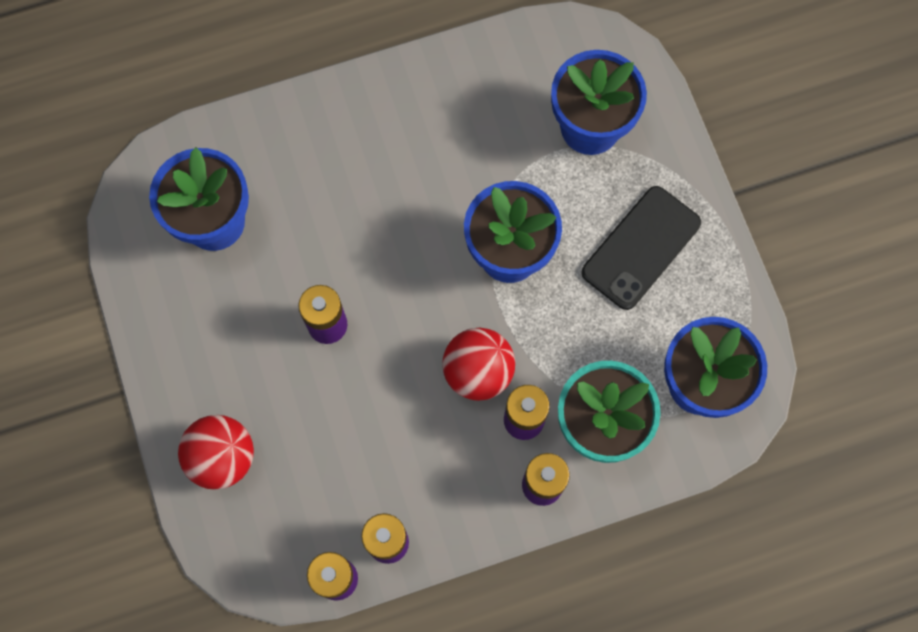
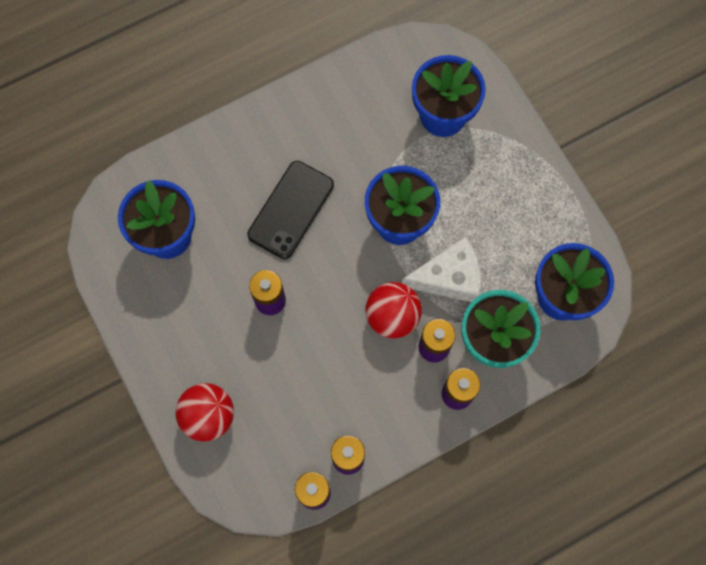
camera: 10 degrees left, 0 degrees up
(559, 335) = (449, 277): none -> white cheese
(641, 248) = (498, 201): black phone -> black phone (291, 210)

